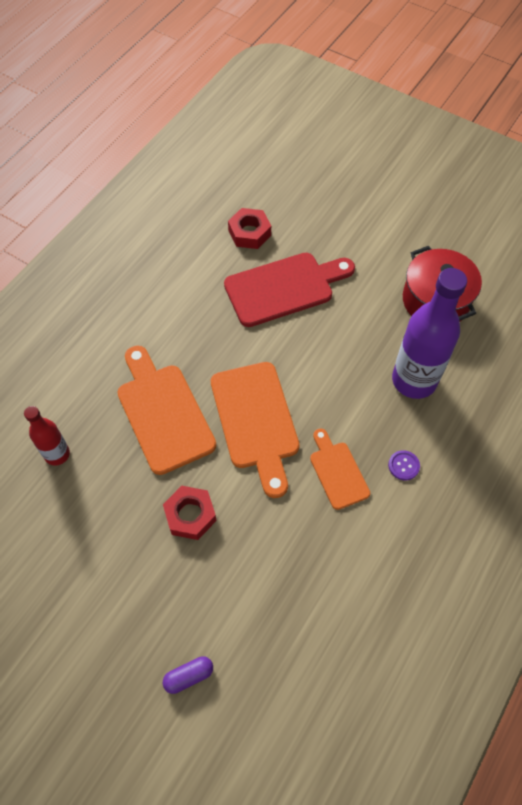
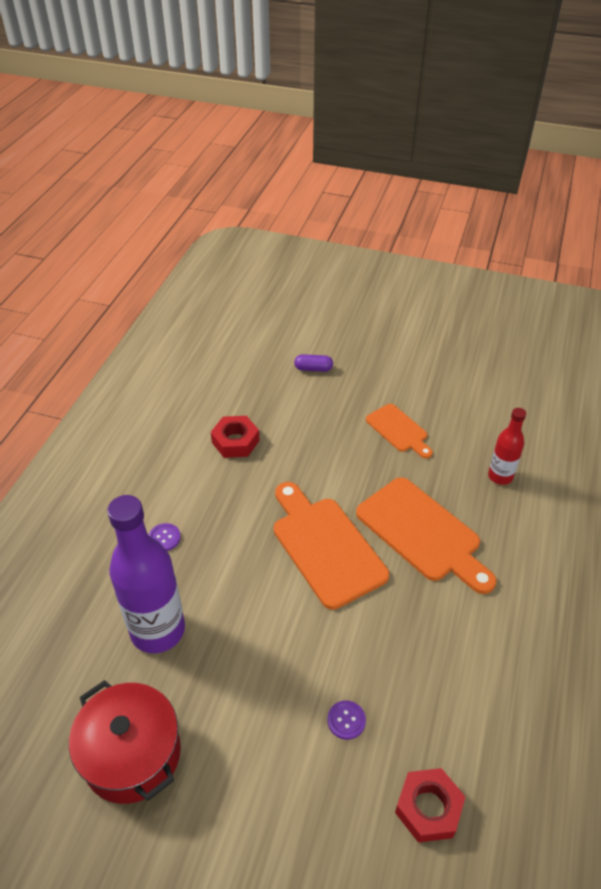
camera: 165 degrees right, 15 degrees down
(189, 676) = (313, 369): purple capsule -> purple capsule turned 45 degrees clockwise
(190, 515) = (355, 457): red nut -> red nut (235, 441)
(284, 288) = (346, 720): red cutting board -> purple button
(337, 472) = (230, 518): orange cutting board -> orange cutting board (398, 430)

